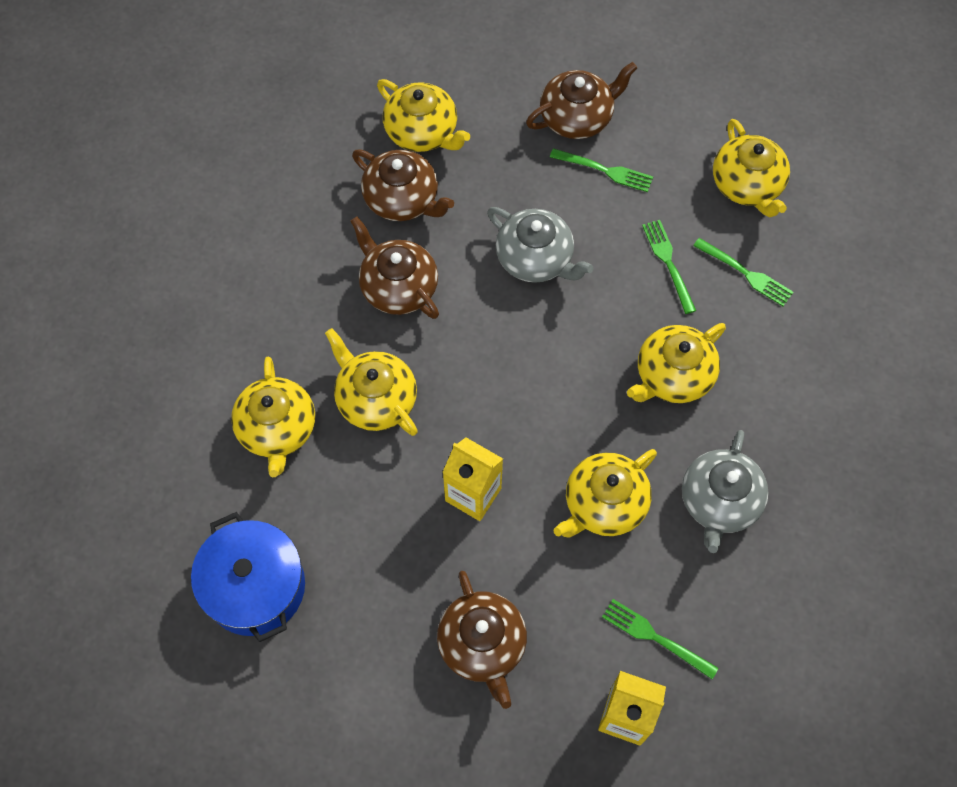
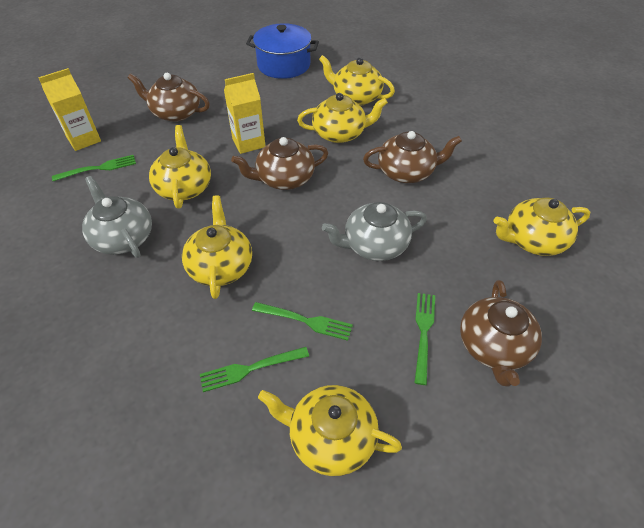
camera: 125 degrees right, 15 degrees down
(402, 199) = (475, 203): brown teapot -> brown teapot (284, 179)
(605, 170) = (423, 333): green fork -> green fork turned 135 degrees clockwise

